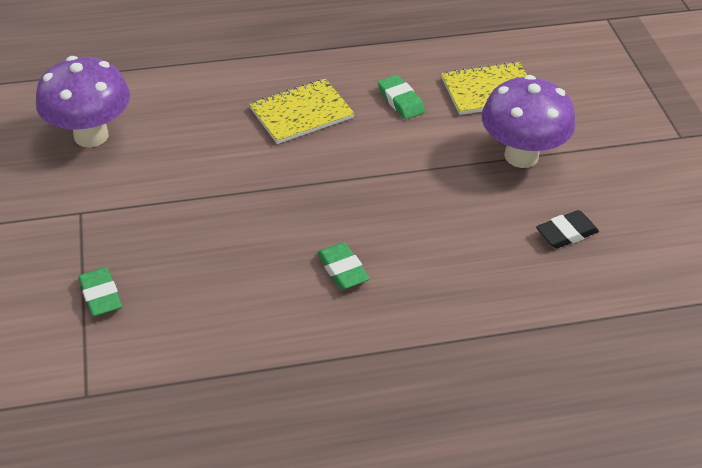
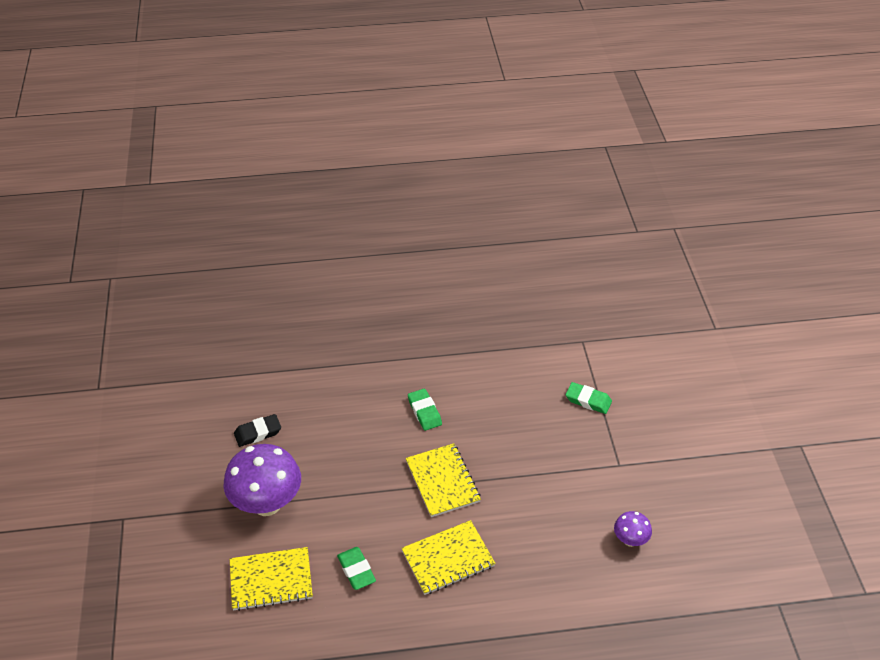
camera: 175 degrees left, 0 degrees up
(91, 135) = (630, 540): purple mushroom -> purple mushroom, size x0.48
(100, 295) = (588, 400): green eraser -> green eraser turned 45 degrees counterclockwise
(312, 186) = (442, 481): none -> yellow notebook

